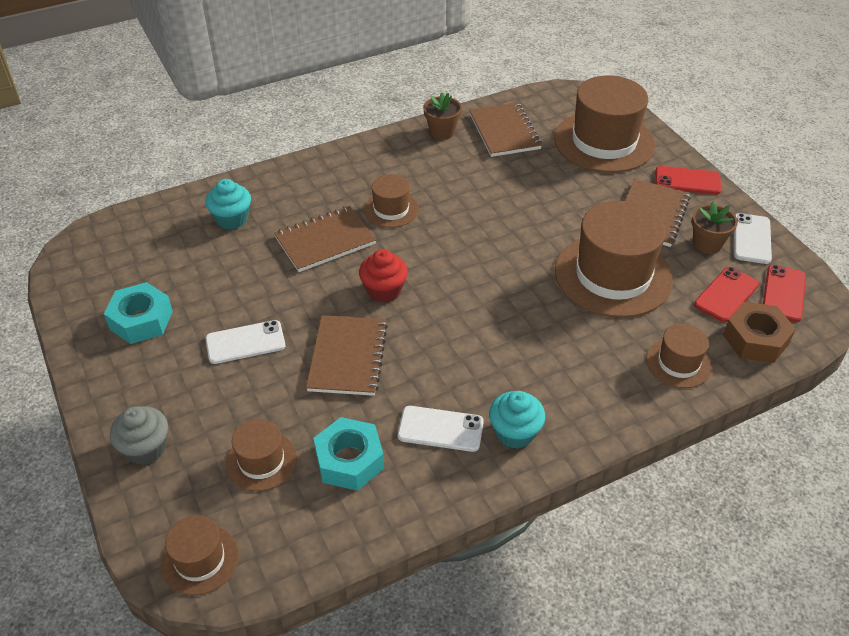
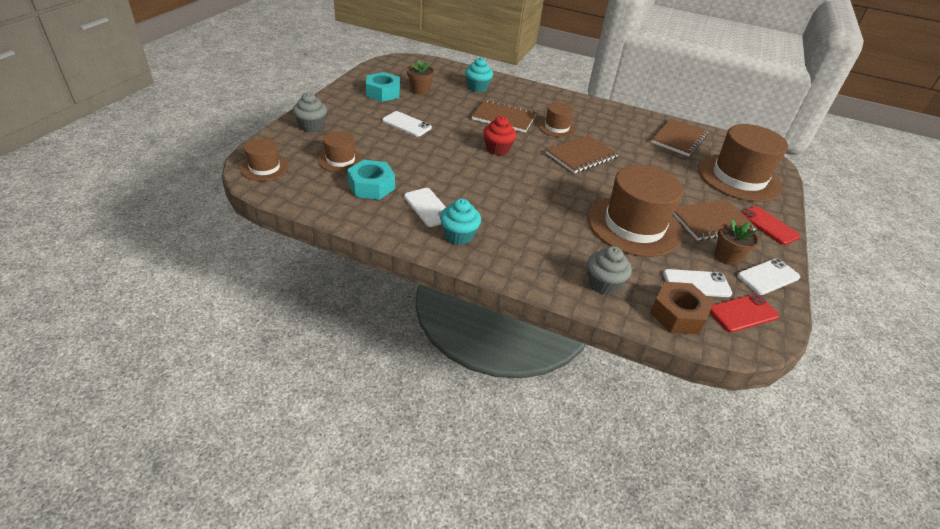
camera: 45 degrees right, 5 degrees down
(347, 357) = (437, 157): brown notebook -> brown notebook (581, 156)
(442, 132) = (640, 119): brown flower pot -> brown flower pot (420, 90)
(678, 363) = (603, 283): brown hat -> grey cupcake
(726, 294) = (696, 283): red phone -> white phone

